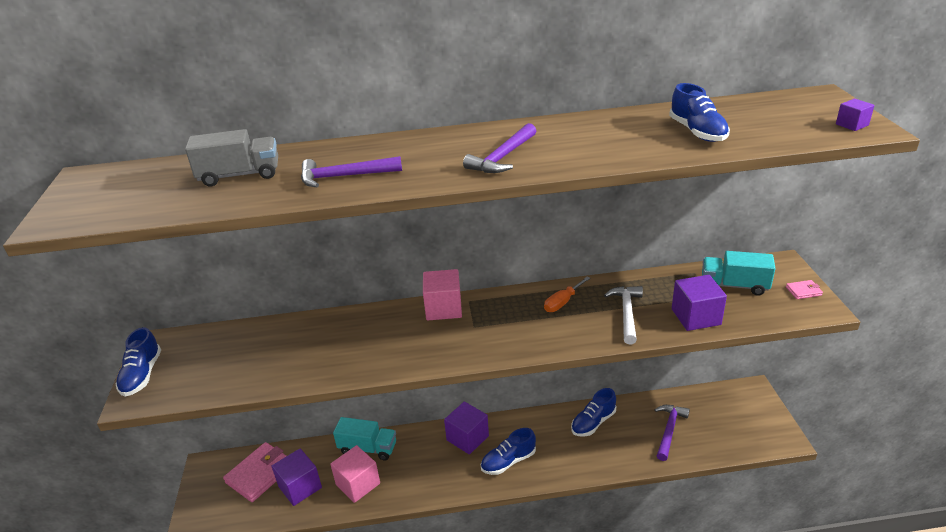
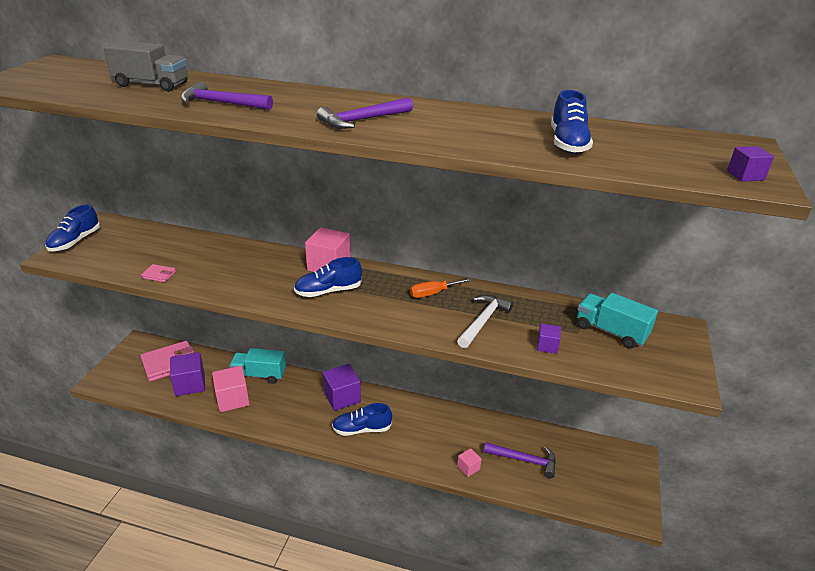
camera: 20 degrees right, 0 degrees up
(368, 448) = (259, 375): turquoise truck -> turquoise truck turned 150 degrees clockwise
(593, 422) = (458, 426): blue shoe -> blue shoe (328, 291)
(627, 457) = (468, 468): none -> pink cube
(669, 430) = (524, 460): purple hammer -> purple hammer turned 60 degrees clockwise
(696, 317) = (547, 346): purple cube -> purple cube, size x0.51
(803, 291) = (681, 360): pink wallet -> pink wallet (159, 275)

